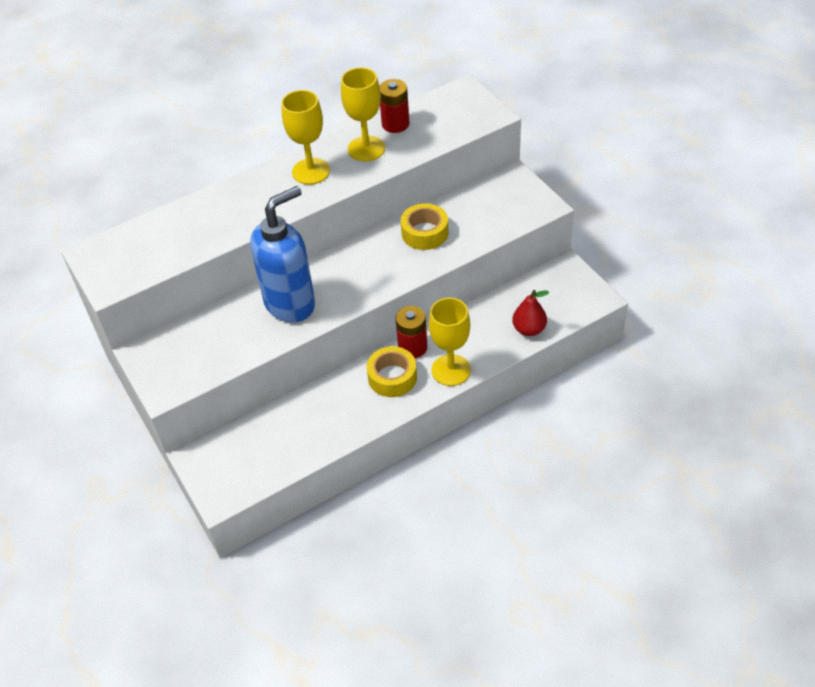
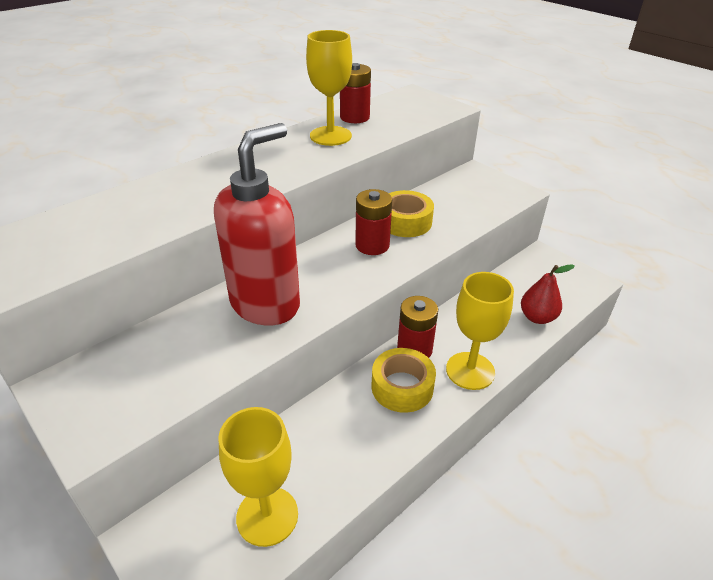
camera: 15 degrees left, 10 degrees down
(290, 303) = (266, 304): blue soap dispenser -> red soap dispenser
(311, 171) = (273, 156): yellow goblet -> yellow goblet (267, 516)
(388, 255) = (372, 245): none -> red battery

